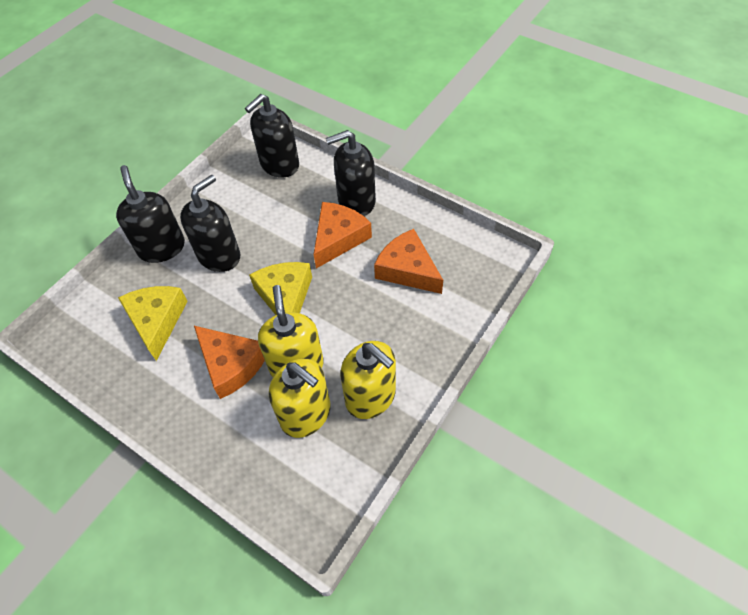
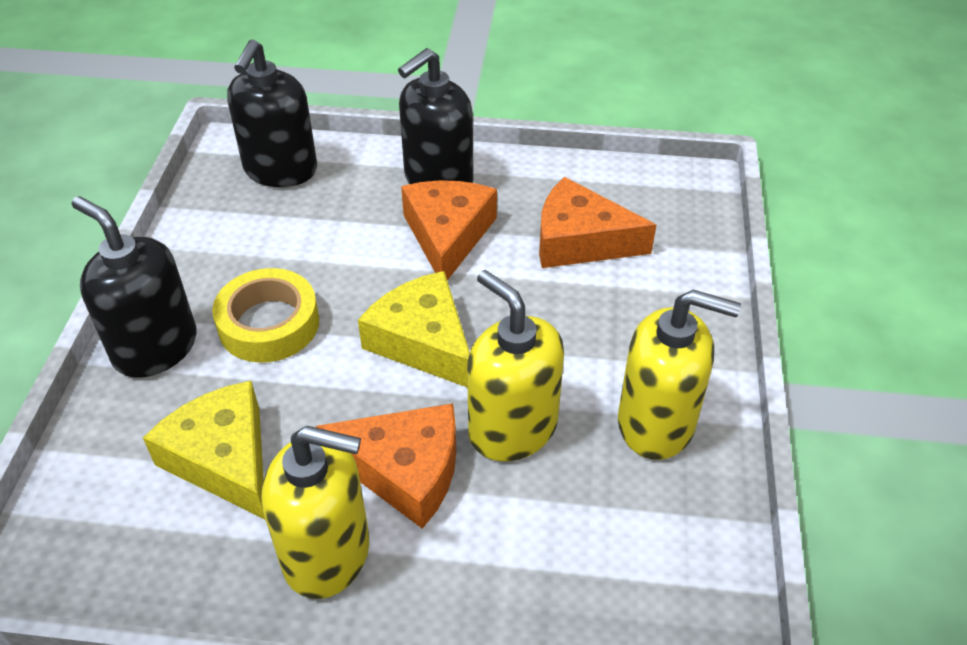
camera: 30 degrees left, 10 degrees down
(219, 256) = (269, 324): black soap dispenser -> yellow tape
(306, 414) = (578, 489): yellow soap dispenser -> yellow soap dispenser (327, 553)

